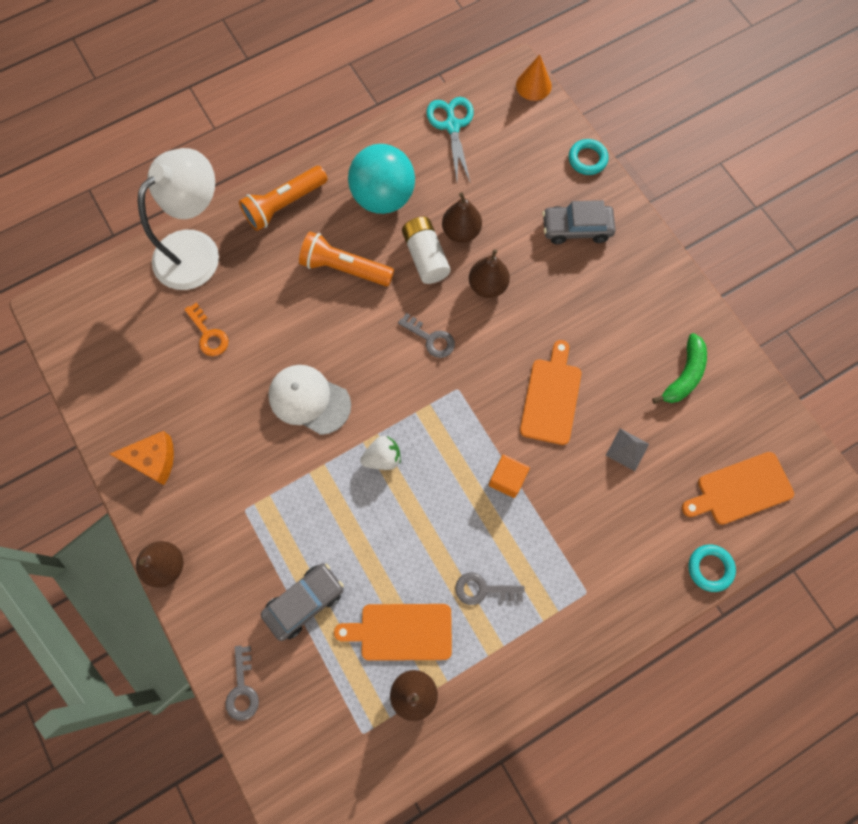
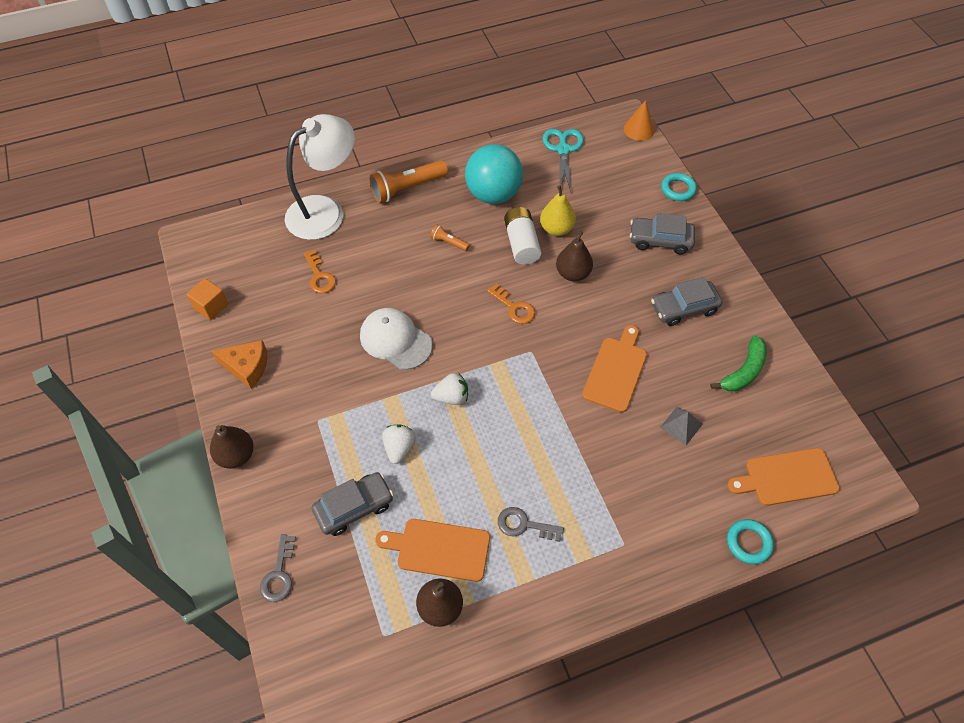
camera: 10 degrees right, 15 degrees down
(338, 526) = (399, 448): none -> white strawberry
(345, 268) = (449, 242): orange flashlight -> orange flashlight, size x0.49
(431, 339) = (514, 308): grey key -> orange key
(461, 232) = (556, 229): brown pear -> yellow pear
(507, 479) = (563, 433): orange cube -> orange cube (211, 306)
(612, 309) = (684, 308): none -> grey car

